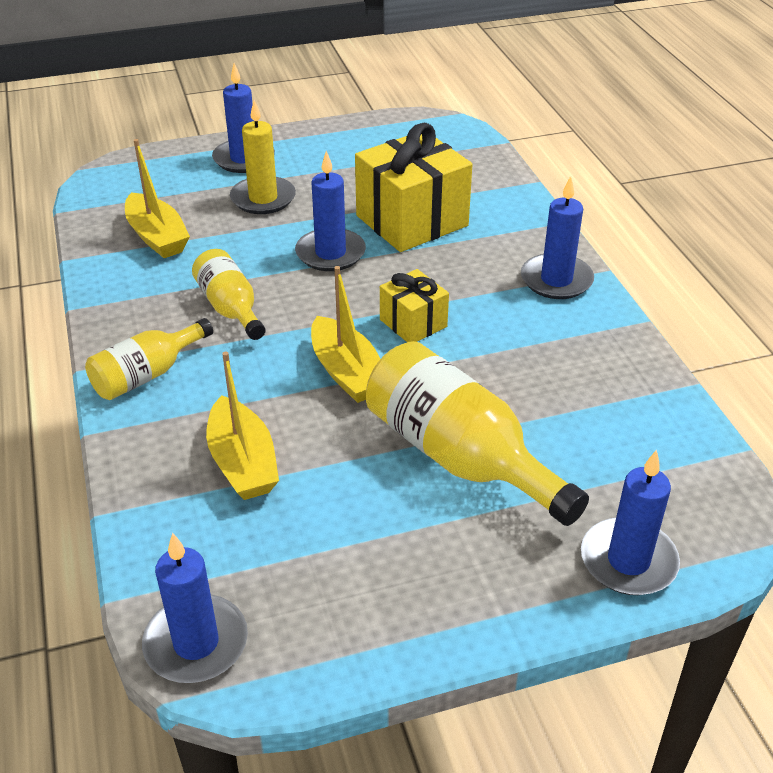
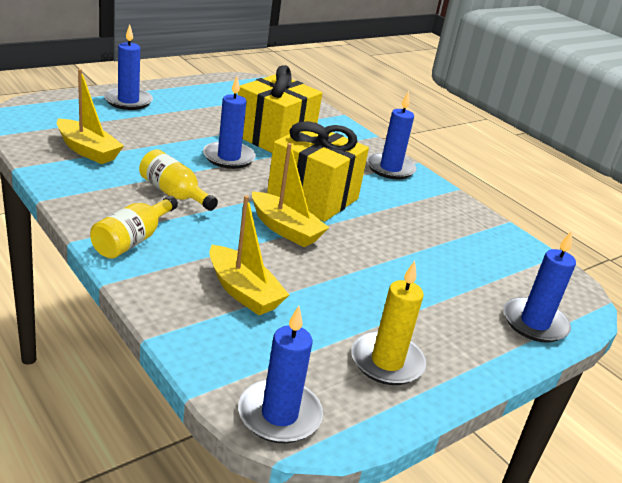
camera: 25 degrees left, 10 degrees down
(263, 198) = (158, 125): yellow candle -> yellow candle (387, 362)
(413, 323) = (313, 197): yellow gift -> yellow gift, size x1.88
(460, 456) = (393, 274): yellow bottle -> none

